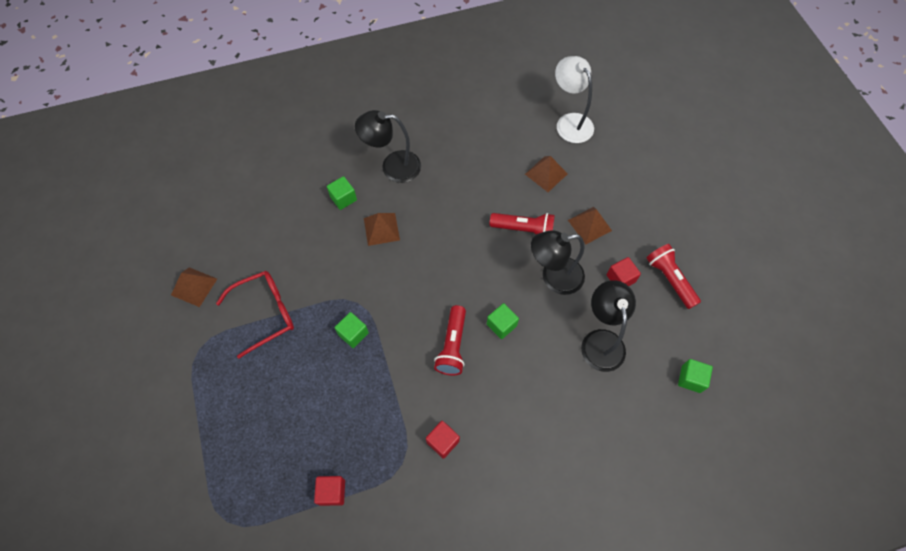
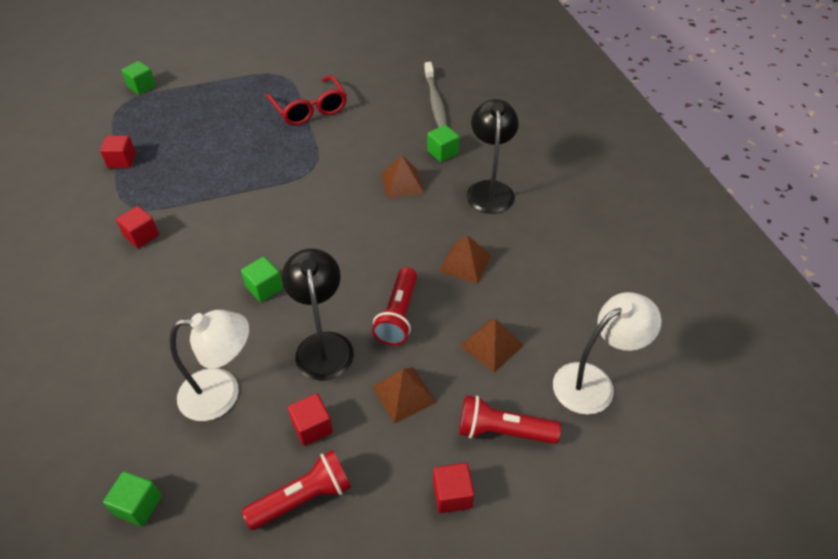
camera: 90 degrees right, 15 degrees down
(194, 287) = (343, 66): brown pyramid -> brown pyramid (465, 263)
(268, 203) = (435, 101): none -> grey toothbrush
(353, 334) = (277, 167): green cube -> green cube (142, 87)
(452, 346) = (247, 243): red flashlight -> red flashlight (502, 431)
(601, 340) = (222, 393): black lamp -> white lamp
(655, 199) = (452, 495): none -> red cube

